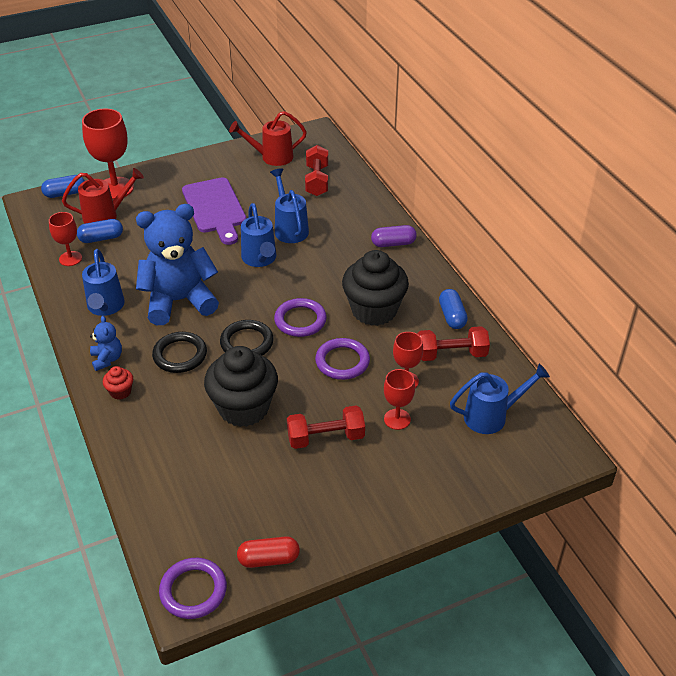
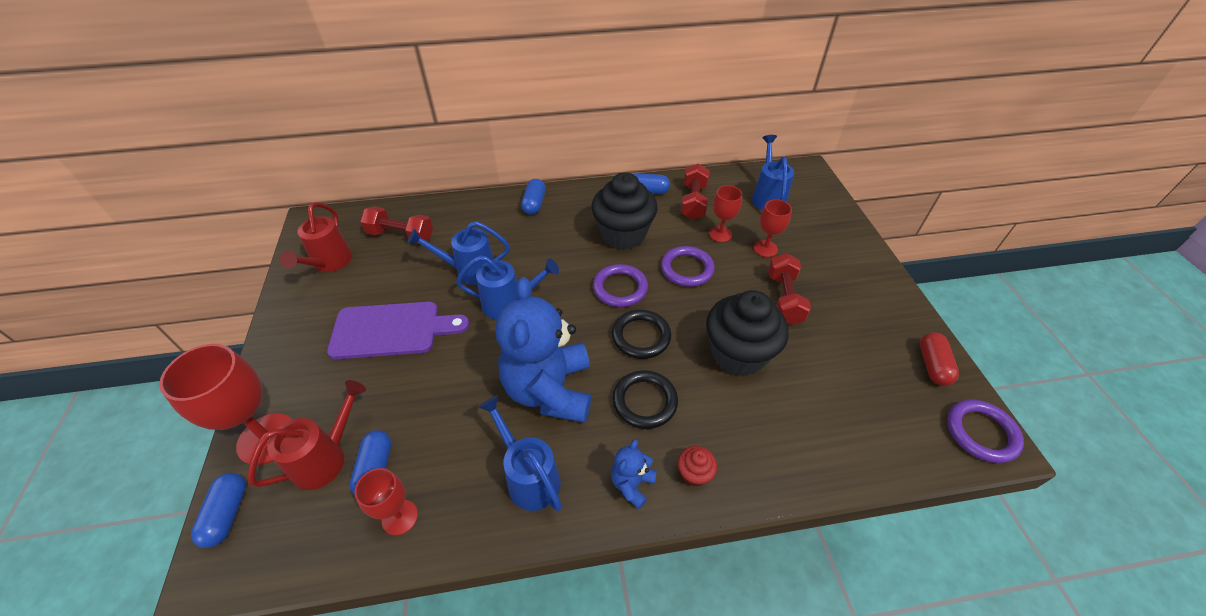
camera: 75 degrees left, 5 degrees up
(105, 216) = (326, 458): red watering can -> red watering can turned 45 degrees clockwise
(105, 307) = (529, 477): blue watering can -> blue watering can turned 135 degrees counterclockwise
(107, 359) = (632, 484): blue teddy bear -> blue teddy bear turned 60 degrees counterclockwise
(393, 243) = (534, 204): purple capsule -> blue capsule

